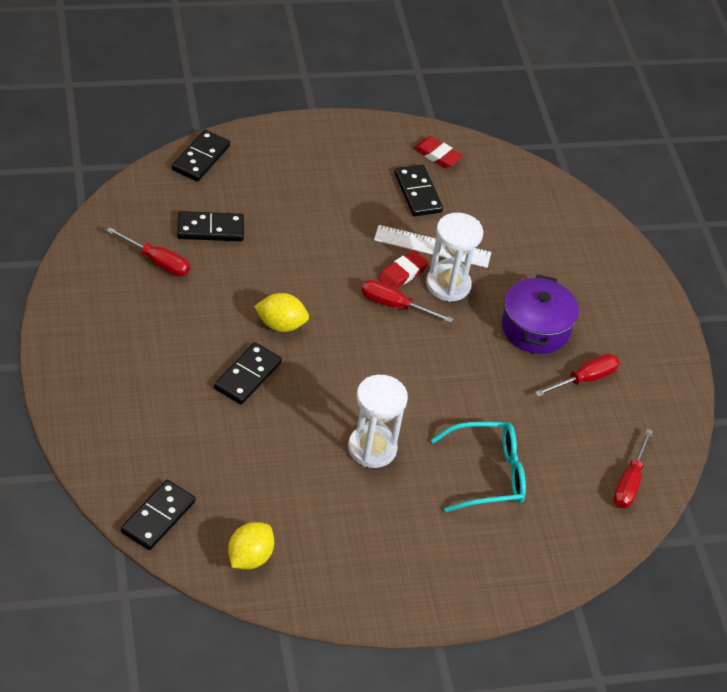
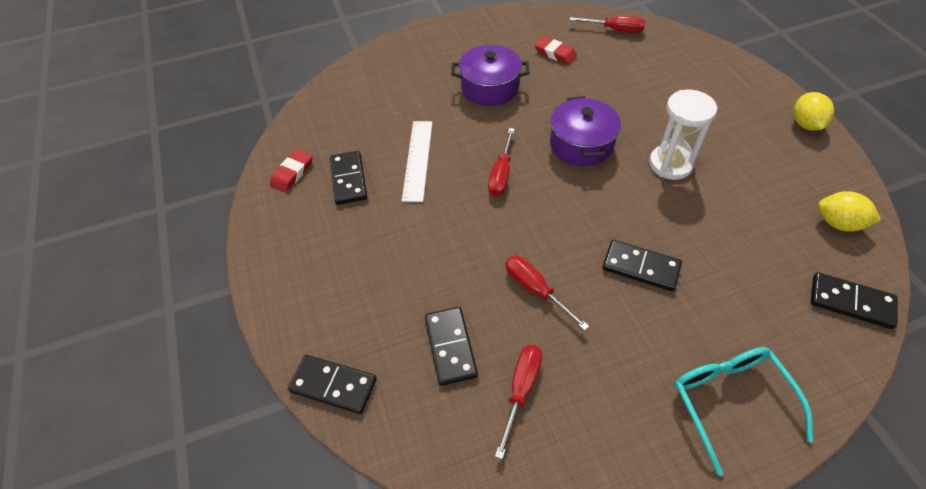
camera: 90 degrees left, 5 degrees up
(280, 325) = (563, 254): yellow lemon -> yellow lemon (805, 124)
(402, 273) = (459, 175): red eraser -> red eraser (555, 53)
(418, 193) = (348, 179): black domino -> black domino turned 75 degrees counterclockwise
(421, 382) = (581, 144): none -> purple pot
(448, 285) = (462, 143): white hourglass -> none
(488, 474) = (652, 96): turquoise glasses -> turquoise glasses (729, 400)
(585, 379) = (530, 58): red screwdriver -> red screwdriver (535, 290)

